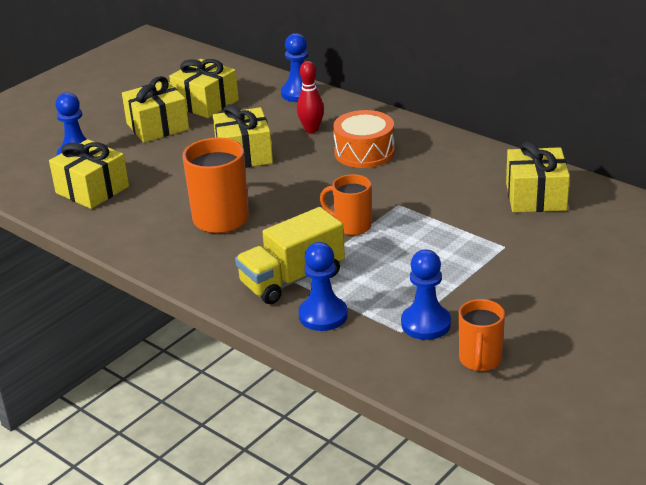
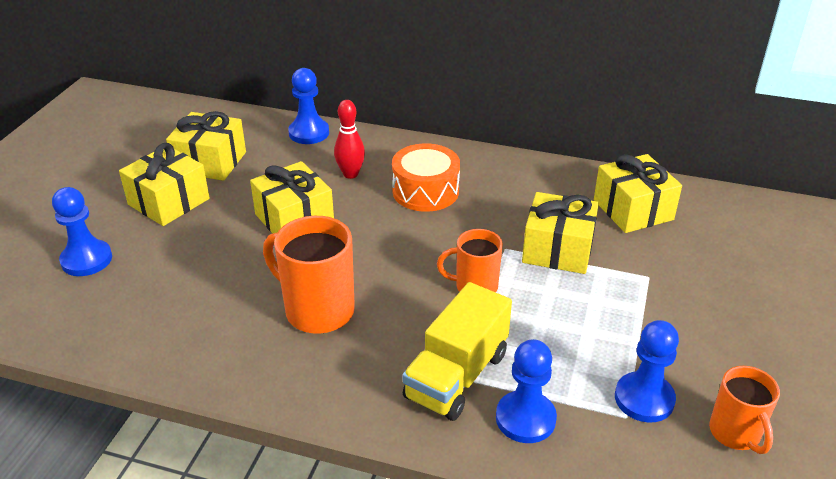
camera: 25 degrees left, 5 degrees up
(92, 190) = (133, 305): yellow gift -> yellow gift (558, 249)

